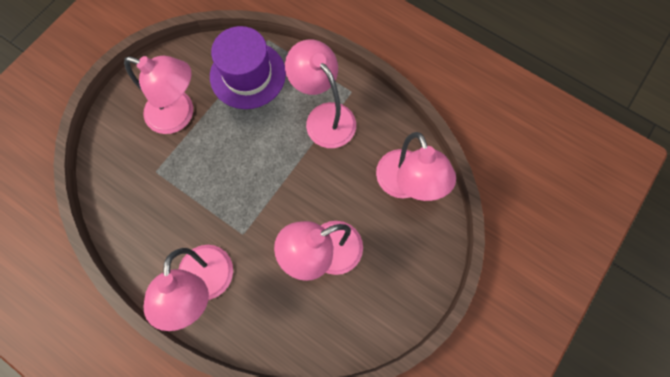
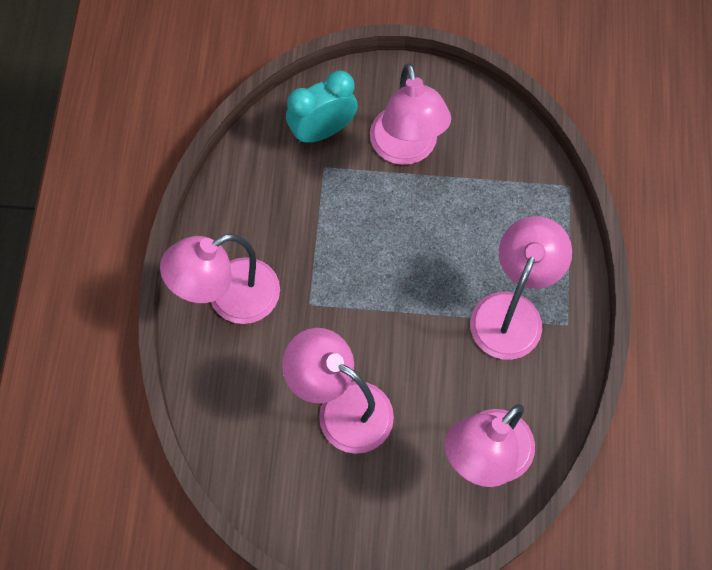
camera: 60 degrees right, 5 degrees down
(129, 158) = (322, 131): none -> turquoise clock
(248, 75) = (507, 191): purple hat -> none

